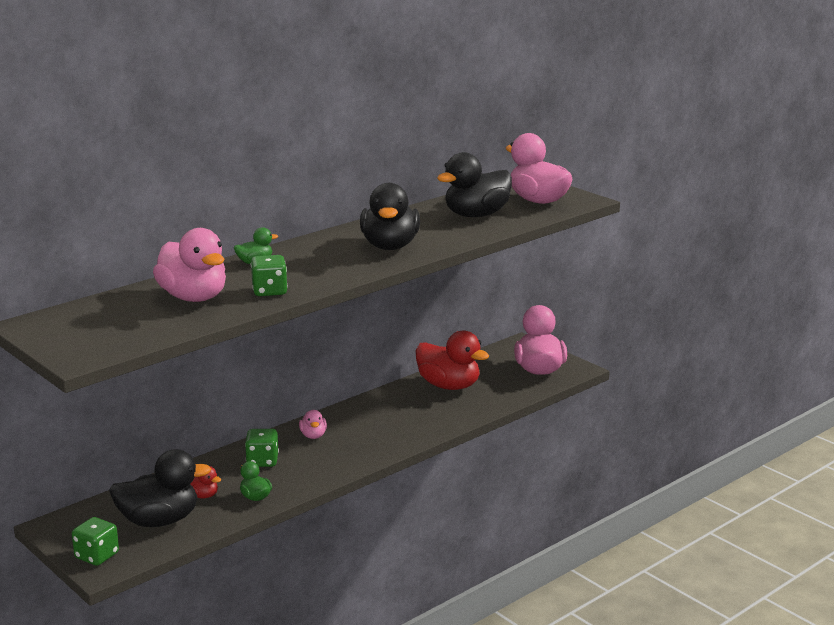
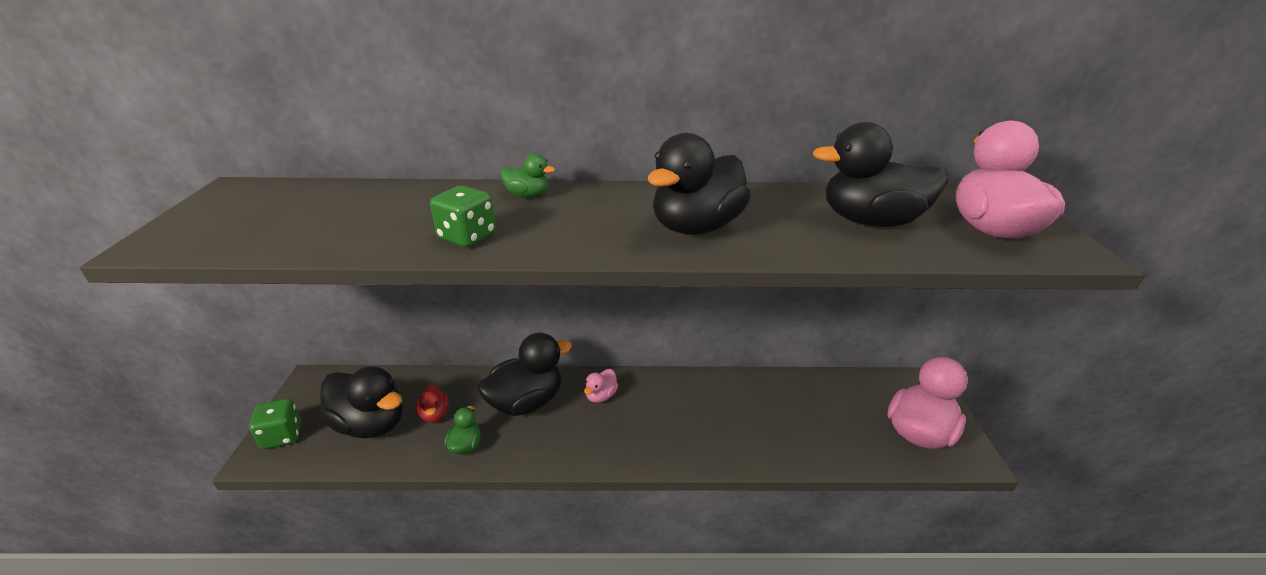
camera: 40 degrees right, 10 degrees up
(194, 297) = (394, 214): pink duck -> none
(262, 461) = (526, 402): green dice -> black duck
(449, 386) = (792, 402): red duck -> none

